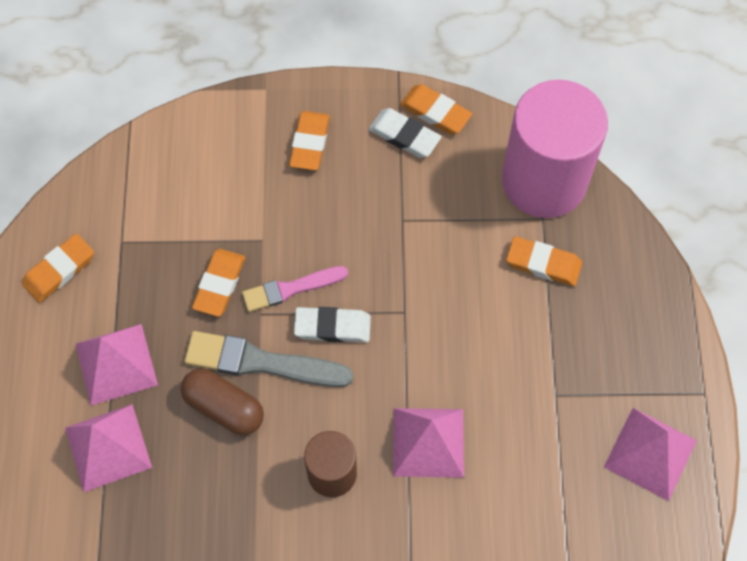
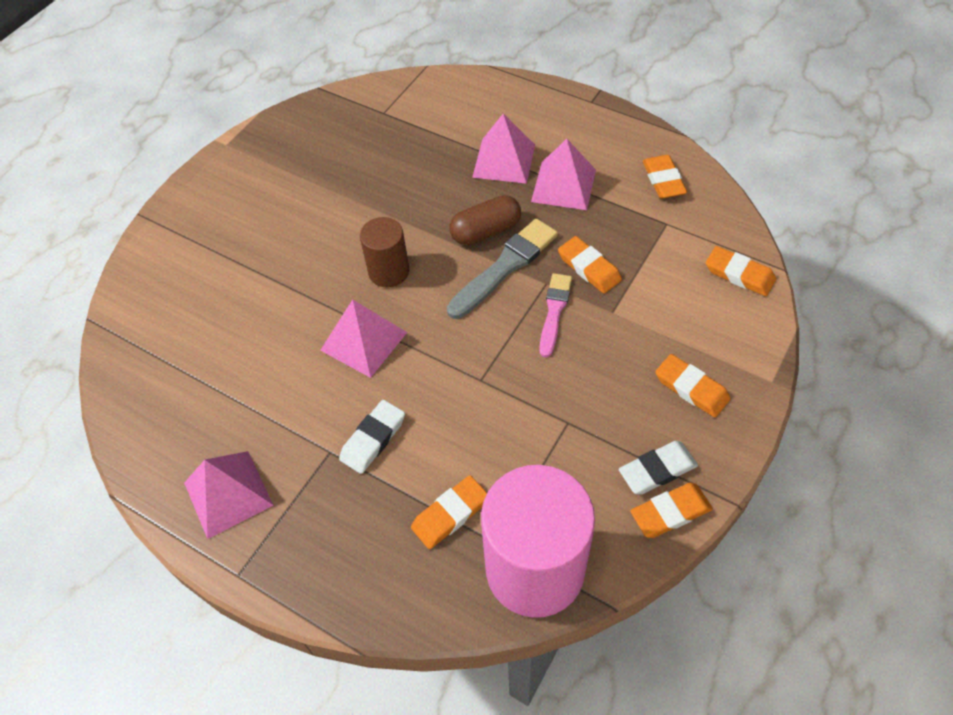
camera: 125 degrees right, 10 degrees down
(156, 155) = (739, 274): none -> orange eraser
(332, 327) = (502, 324): white eraser -> white eraser (373, 439)

